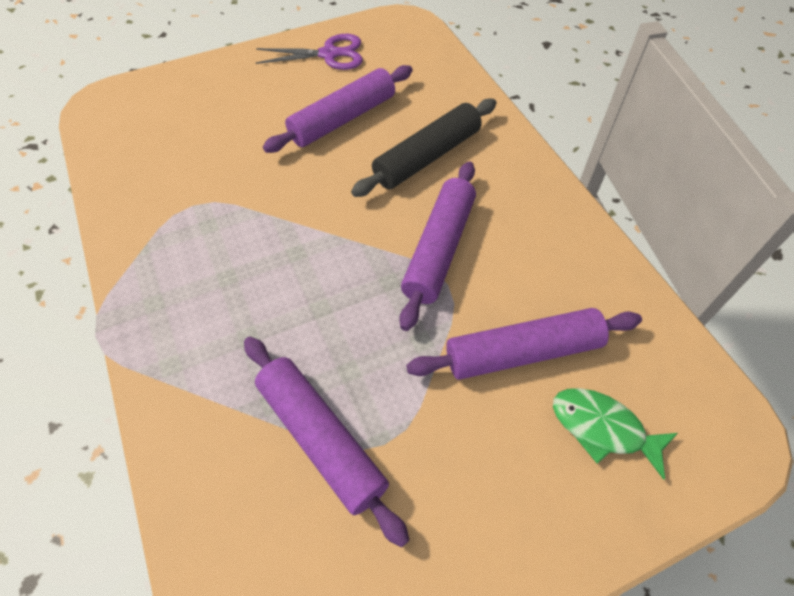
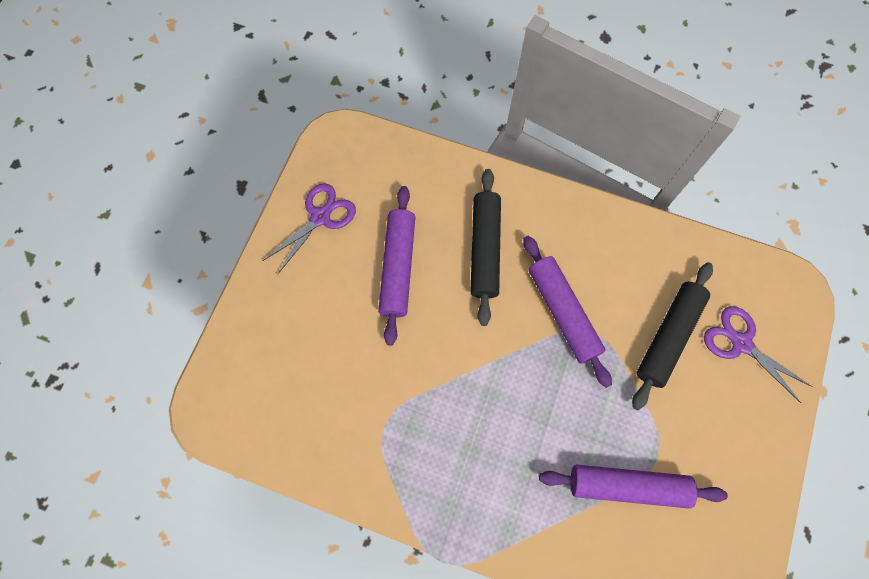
camera: 45 degrees left, 15 degrees up
(522, 352) = (668, 337): purple rolling pin -> black rolling pin
(603, 428) = (741, 343): green fish -> purple scissors

